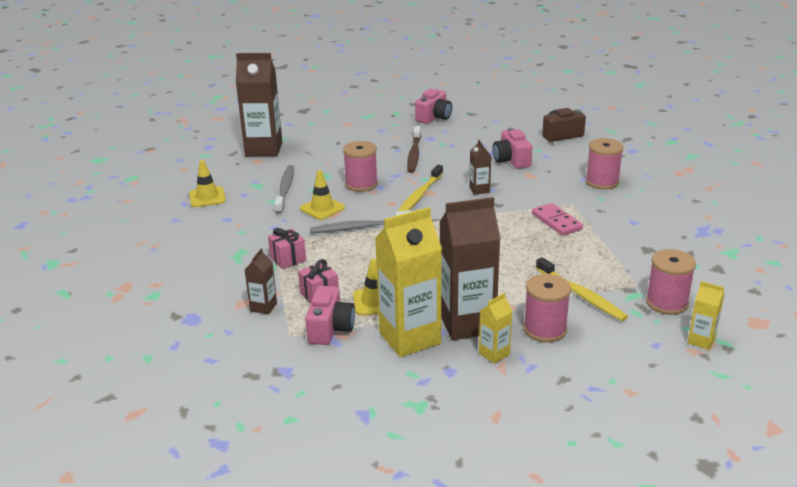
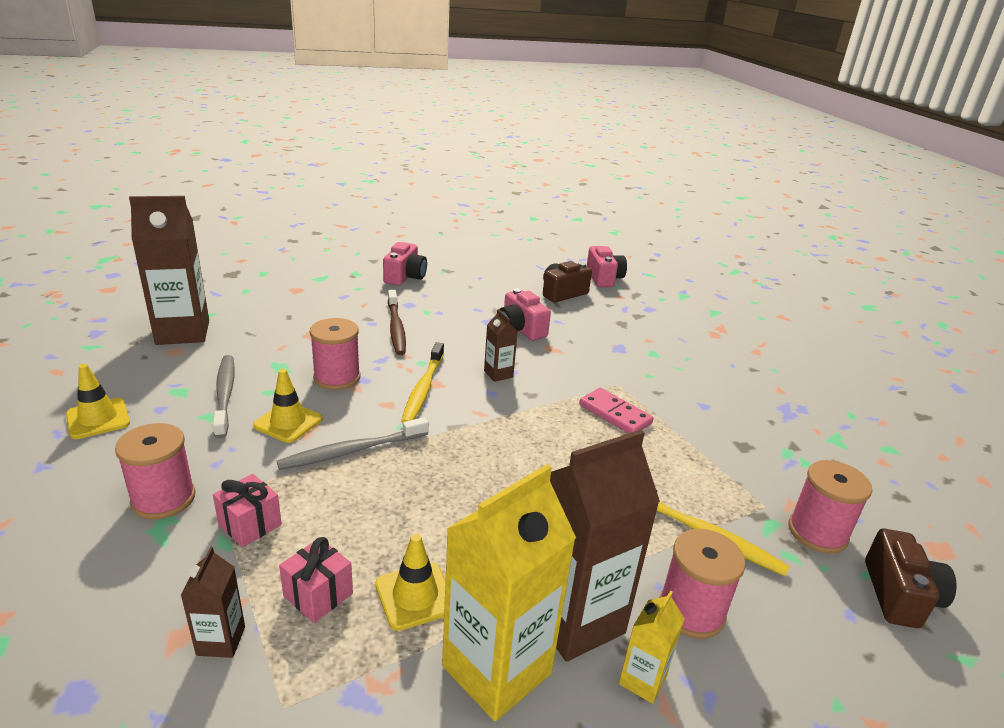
camera: 20 degrees left, 0 degrees up
(330, 329) = (354, 673): pink camera -> pink camera (604, 278)
(602, 182) = (639, 352): pink spool -> pink spool (163, 499)
(701, 340) = (899, 595): yellow carton -> brown camera

